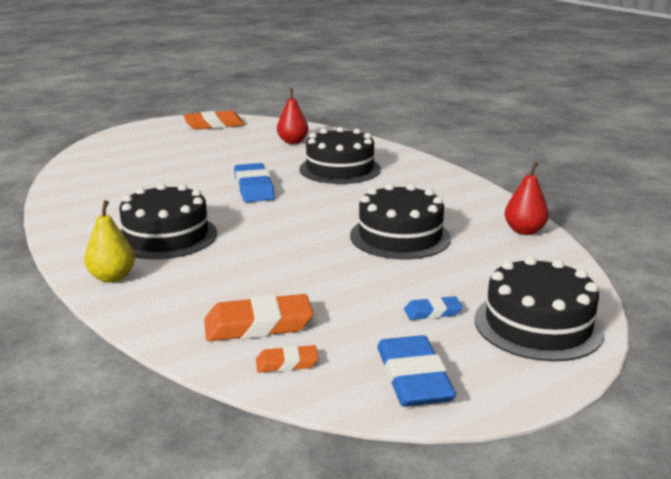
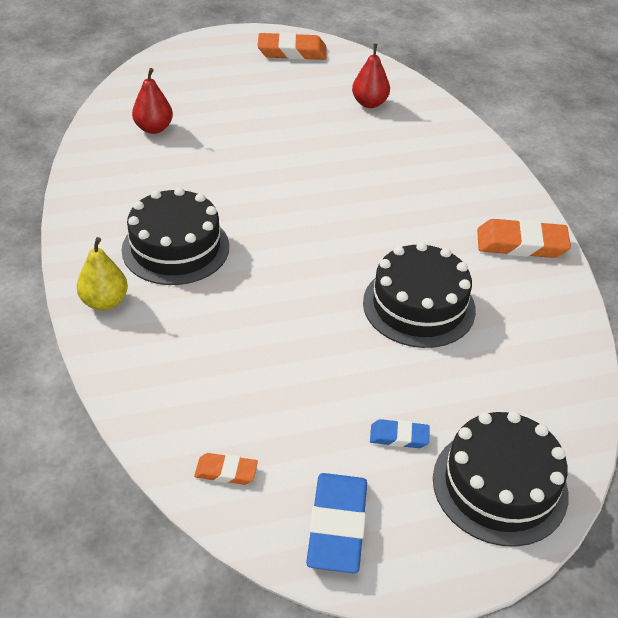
camera: 15 degrees right, 20 degrees up
(254, 188) = (294, 183): blue eraser -> none
(258, 325) = (219, 409): orange eraser -> orange eraser (521, 244)
(340, 169) = (402, 168): black cake -> none
(524, 231) = (564, 329): red pear -> red pear (154, 128)

